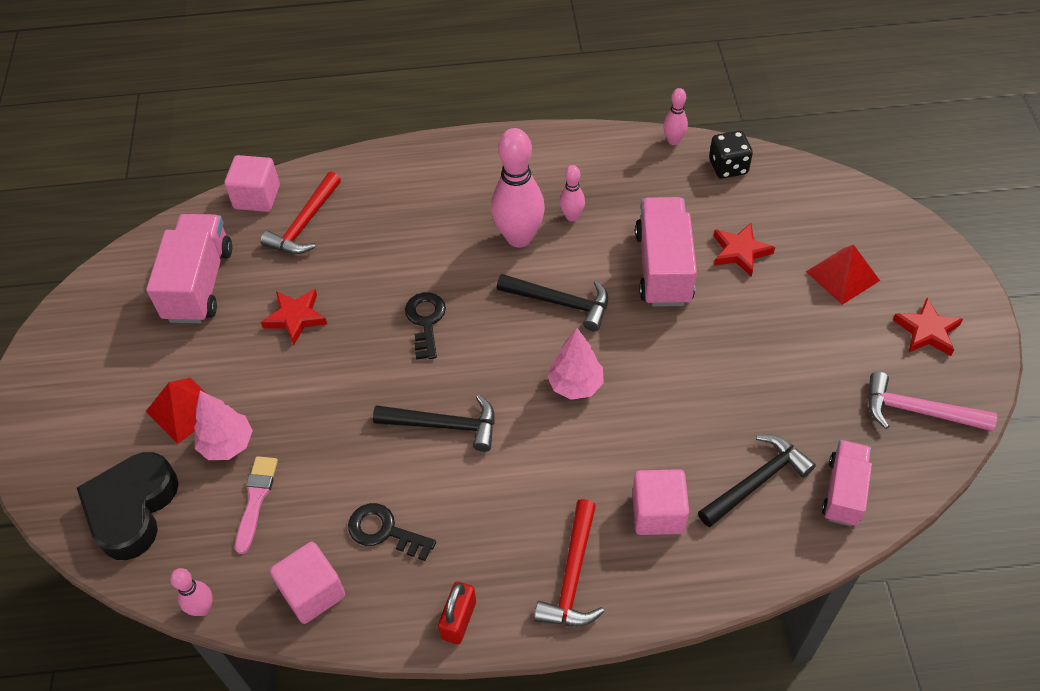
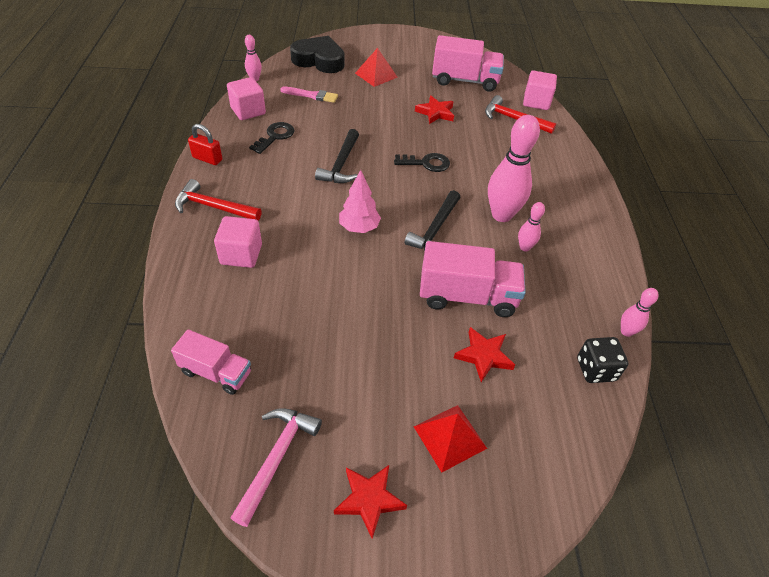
camera: 90 degrees right, 5 degrees down
(227, 444) = (350, 87): pink tree -> none
(756, 481) = (246, 316): black hammer -> none

